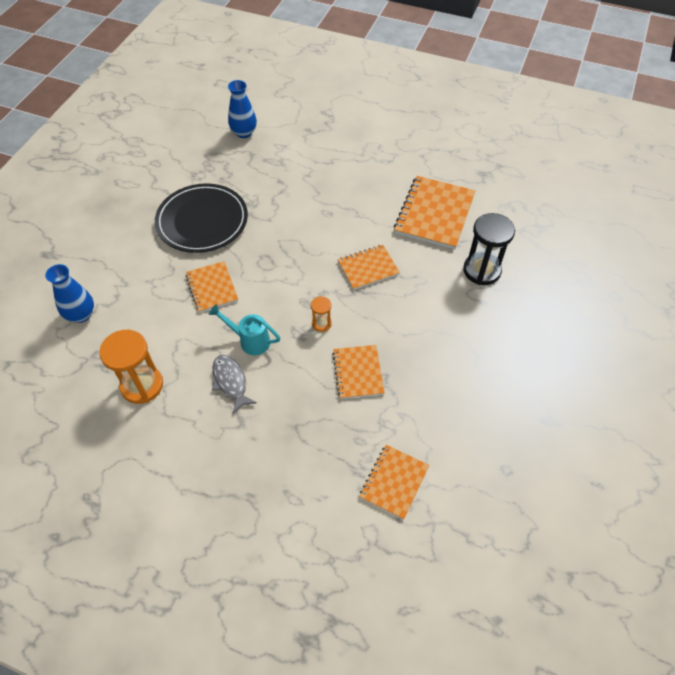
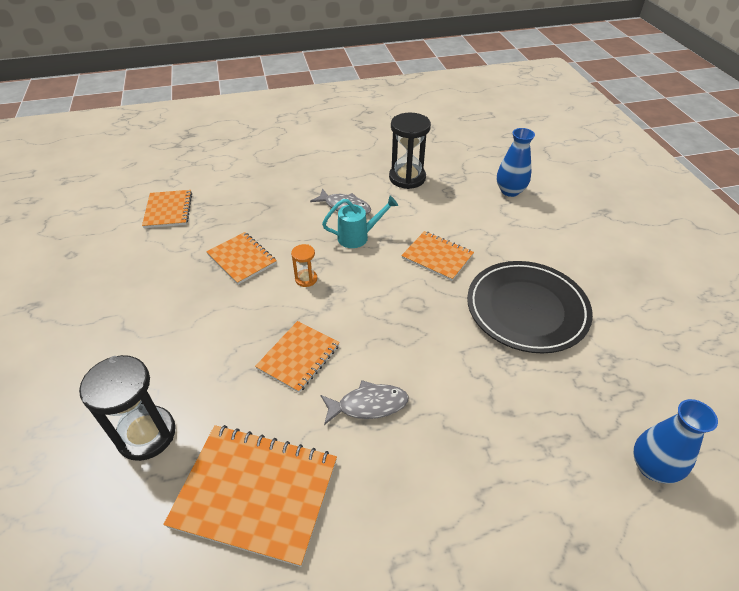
camera: 145 degrees right, 10 degrees down
(142, 385) = (407, 178): orange hourglass -> black hourglass
(348, 221) = (368, 405): none -> grey fish
(434, 214) = (255, 493): orange notebook -> orange notebook turned 60 degrees counterclockwise

